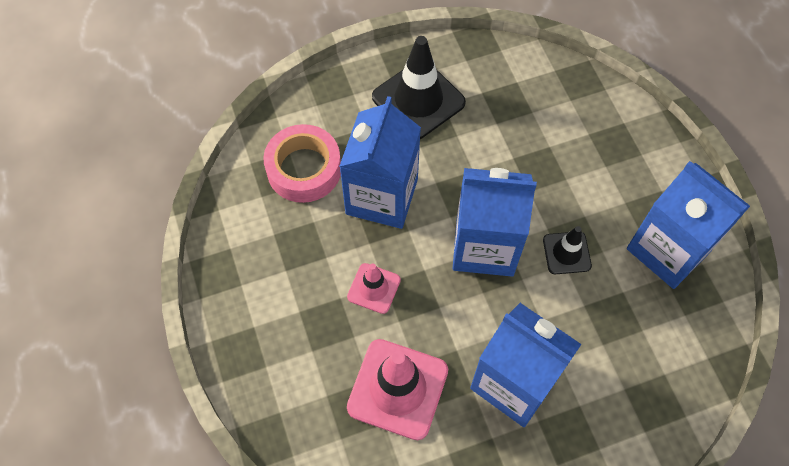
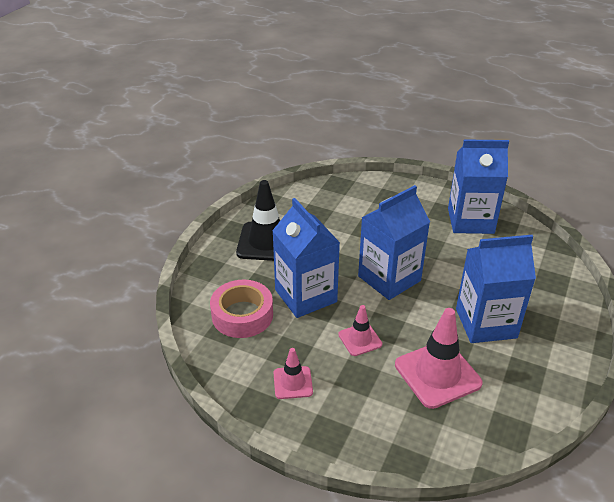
camera: 45 degrees left, 25 degrees down
(267, 279) = (293, 383): none -> pink traffic cone
(566, 253) = (430, 253): black traffic cone -> none

